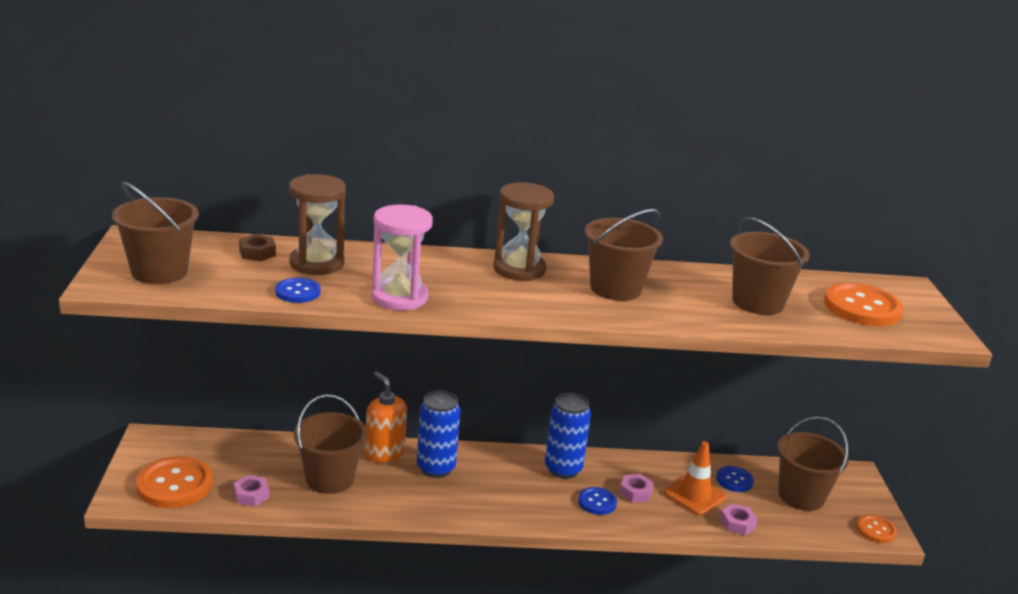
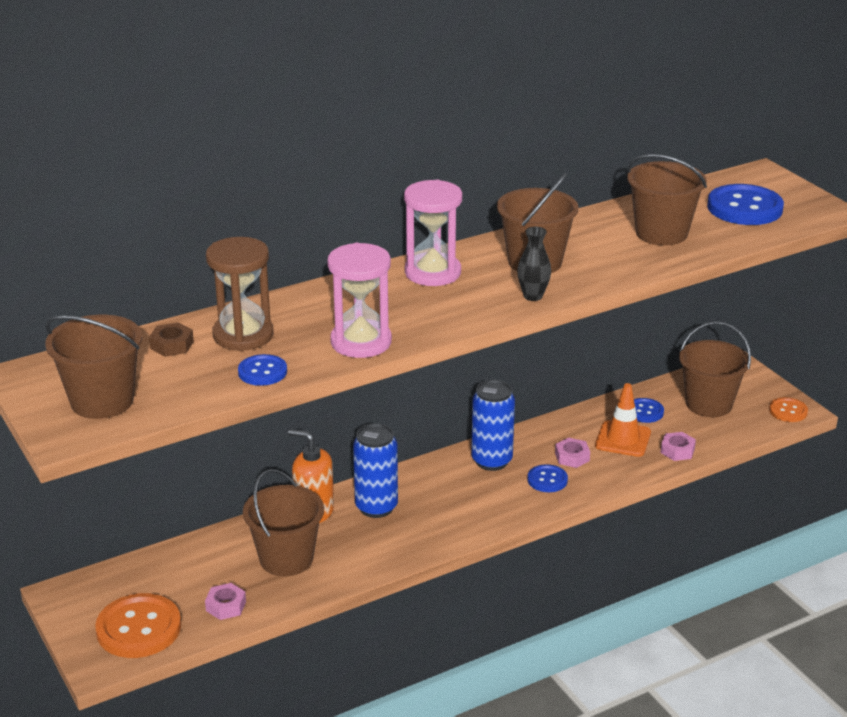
camera: 25 degrees left, 5 degrees up
(519, 269) = (432, 273): brown hourglass -> pink hourglass
(583, 312) = (533, 296): none -> black vase
(862, 307) = (744, 208): orange button -> blue button

